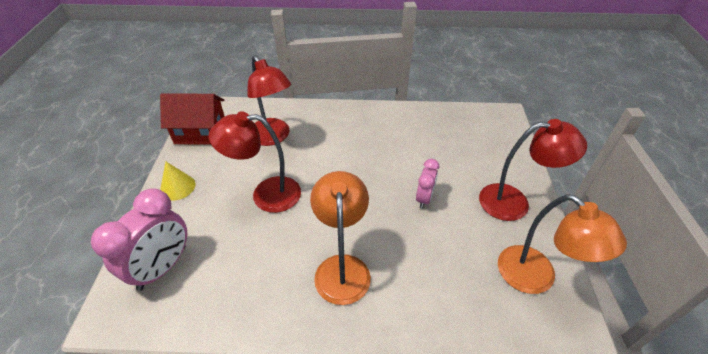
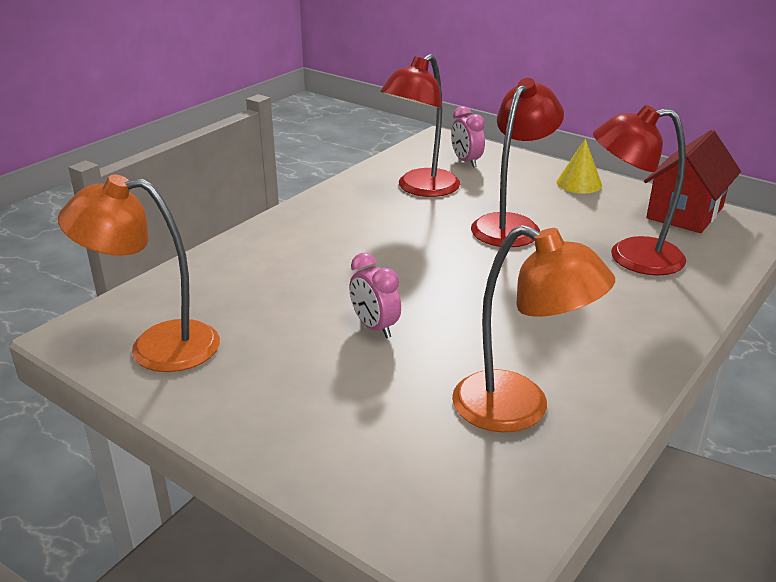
camera: 125 degrees right, 15 degrees down
(162, 267) = (466, 161): pink clock -> pink clock, size x0.55
(342, 267) = (351, 236): orange lamp -> orange lamp (519, 409)
(514, 202) = (264, 406): red lamp -> red lamp (421, 189)

